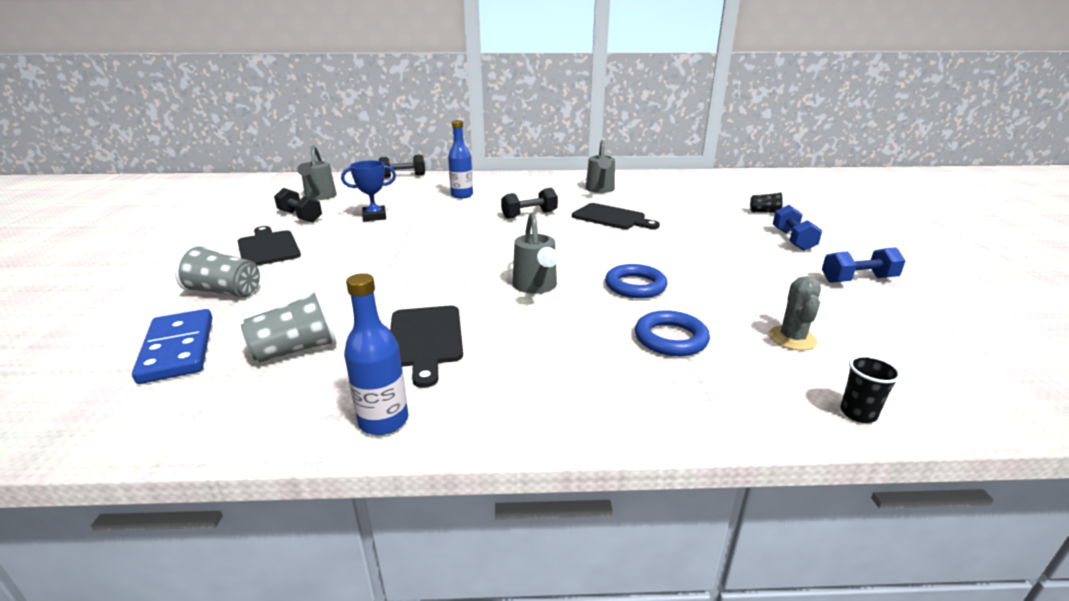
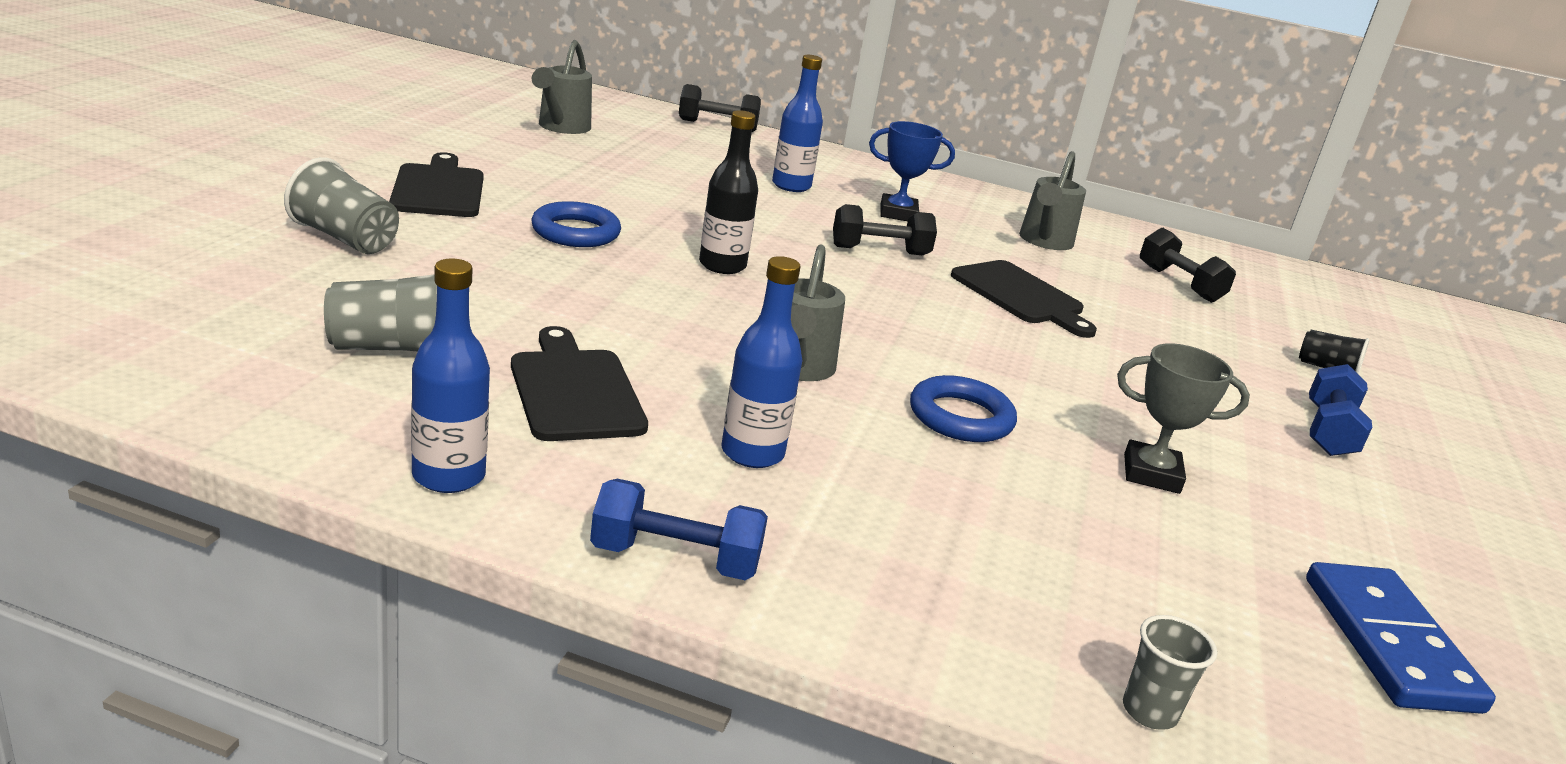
camera: 15 degrees right, 0 degrees up
(178, 349) = (246, 299): blue domino -> blue domino (1388, 643)
(300, 217) = (513, 153): black dumbbell -> black dumbbell (1179, 284)
(374, 217) = (625, 184): blue trophy -> blue trophy (898, 213)
(425, 339) = (575, 391): black cutting board -> black cutting board turned 150 degrees clockwise
(457, 244) = (722, 265): none -> black bottle
(549, 341) = (752, 453): none -> blue bottle
(670, 338) = (946, 511): blue ring -> blue ring (575, 232)
(742, 285) = (1151, 474): none -> grey trophy
(792, 338) = (1153, 578): grey cactus -> none
(858, 280) = (1382, 533): blue dumbbell -> blue dumbbell (675, 559)
(858, 413) = (1149, 711): black cup -> grey cup

